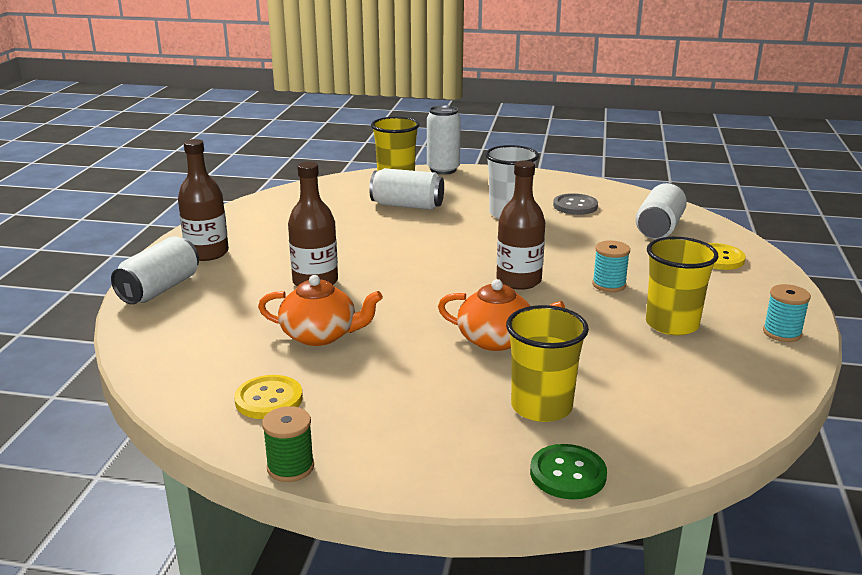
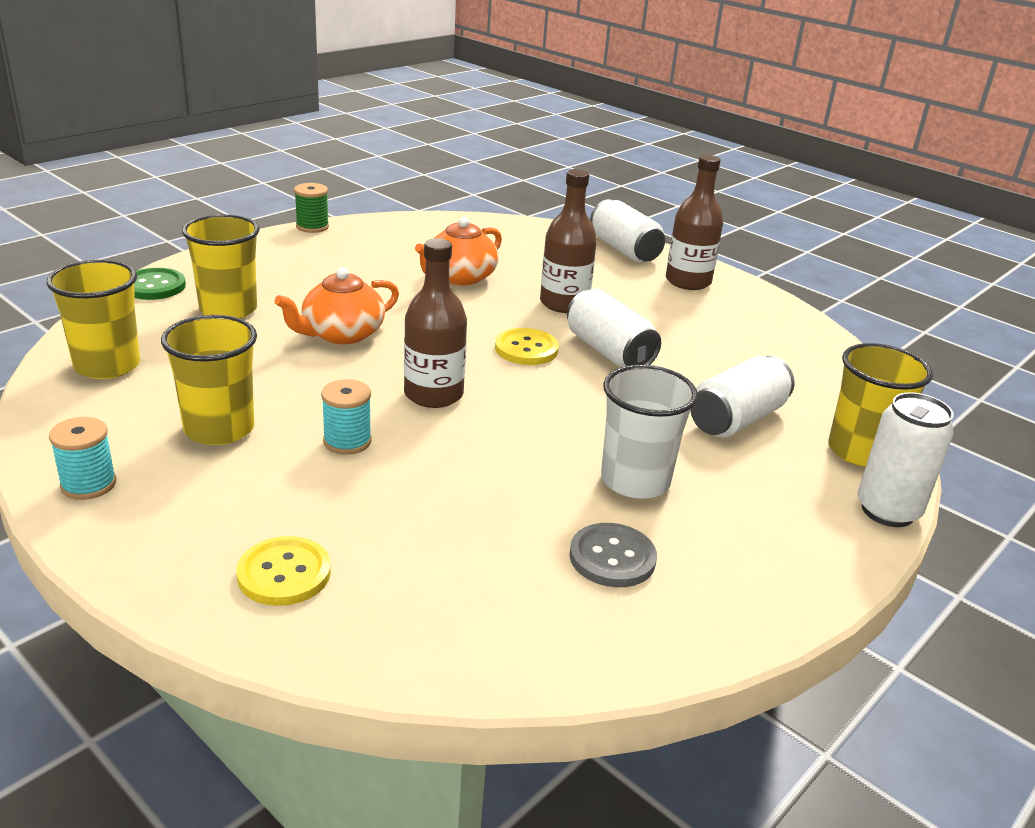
camera: 120 degrees right, 5 degrees up
(269, 399) = (395, 240): yellow button -> yellow button (526, 349)
(659, 228) = (441, 590): white can -> white can (609, 351)
(700, 406) = (107, 365): none -> yellow cup

